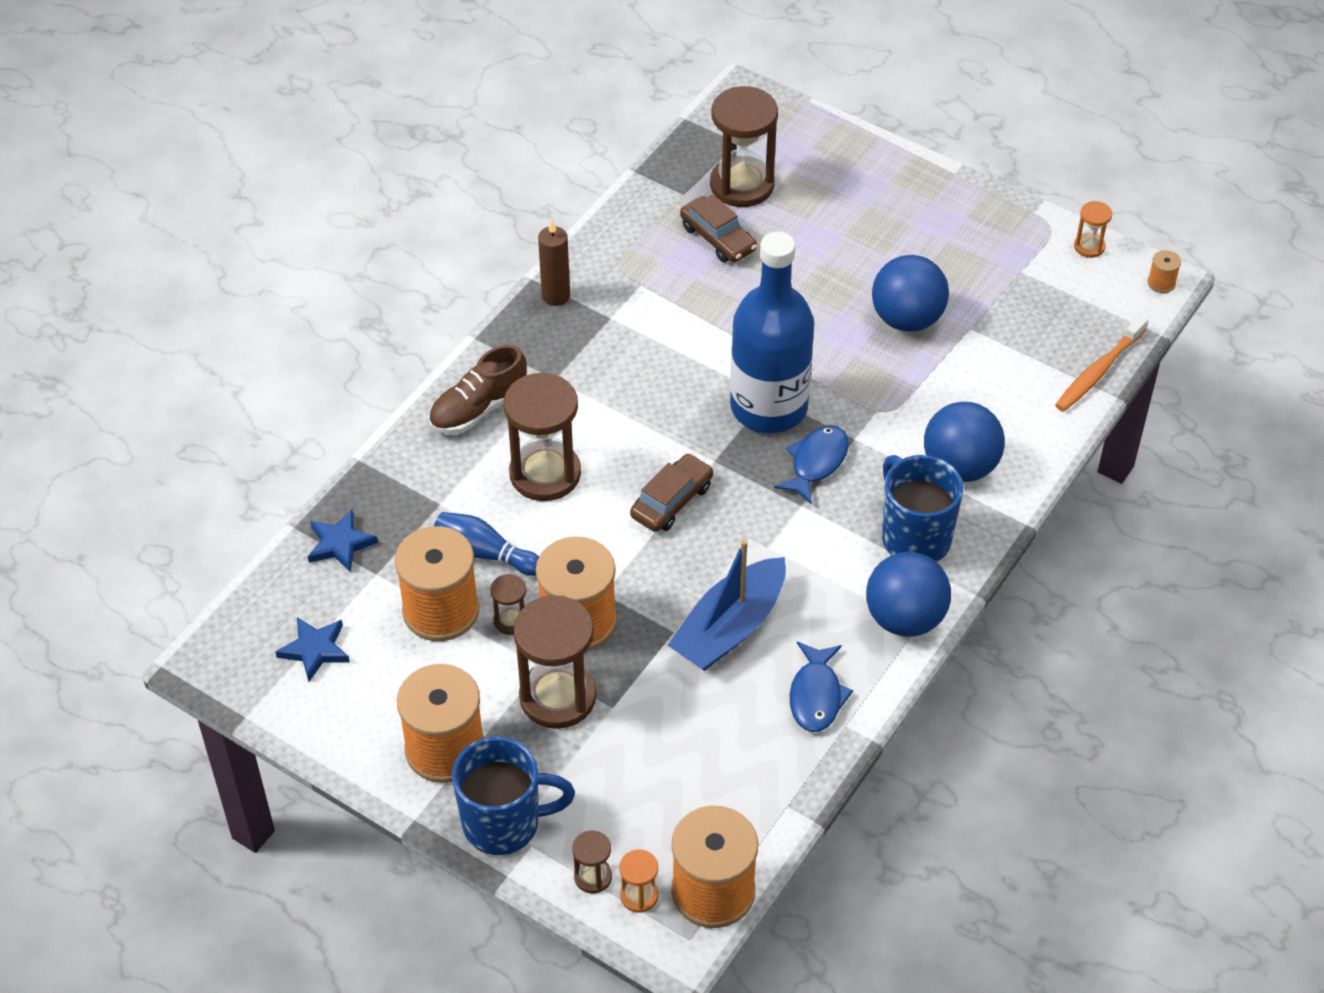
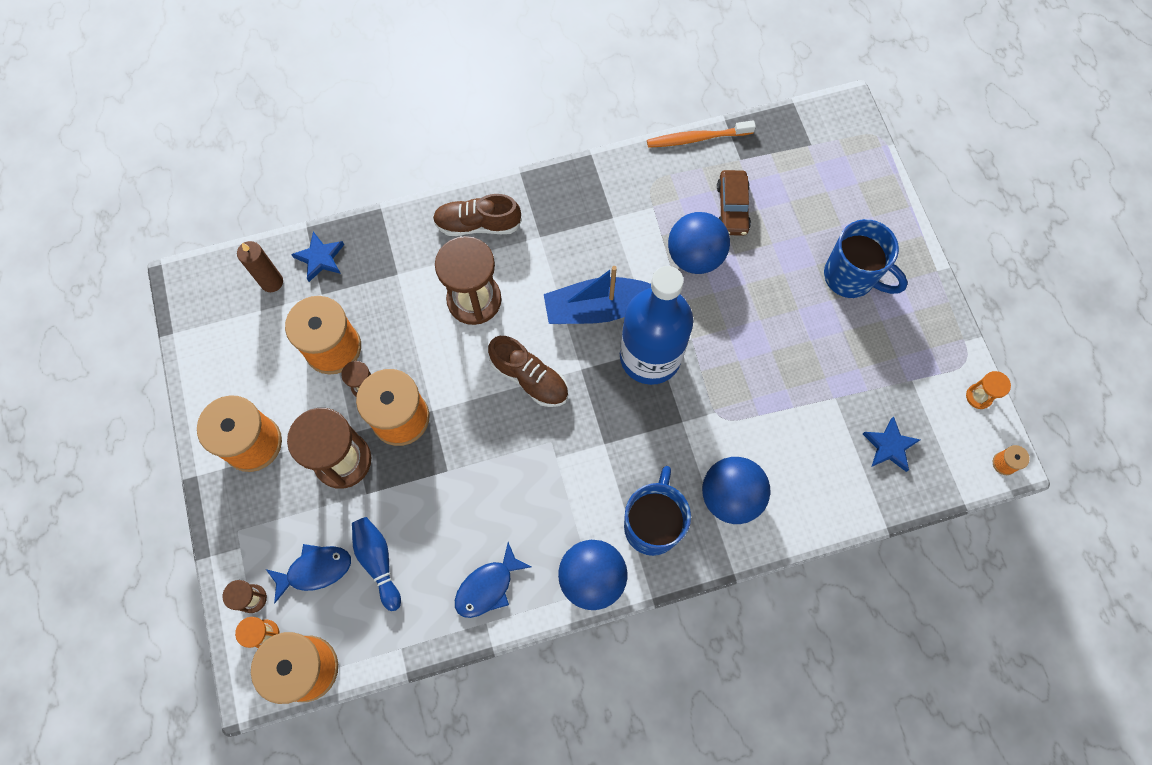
camera: 40 degrees right, 20 degrees up
(315, 650) = (245, 319): blue star -> blue star (889, 446)
(486, 553) = (392, 328): blue bowling pin -> blue bowling pin (378, 562)
(504, 823) = (239, 520): blue mug -> blue mug (851, 277)
(556, 296) = (594, 177): brown candle -> brown candle (272, 282)
(672, 501) = (529, 378): brown car -> brown shoe
(730, 628) = (481, 496): blue boat -> blue boat (598, 308)
(742, 185) = (784, 178): brown hourglass -> none
(816, 463) = (642, 420): blue fish -> blue fish (315, 570)
(907, 319) = (799, 359): blue ball -> blue ball (695, 256)
(1098, 371) = (893, 498): orange toothbrush -> orange toothbrush (697, 138)

